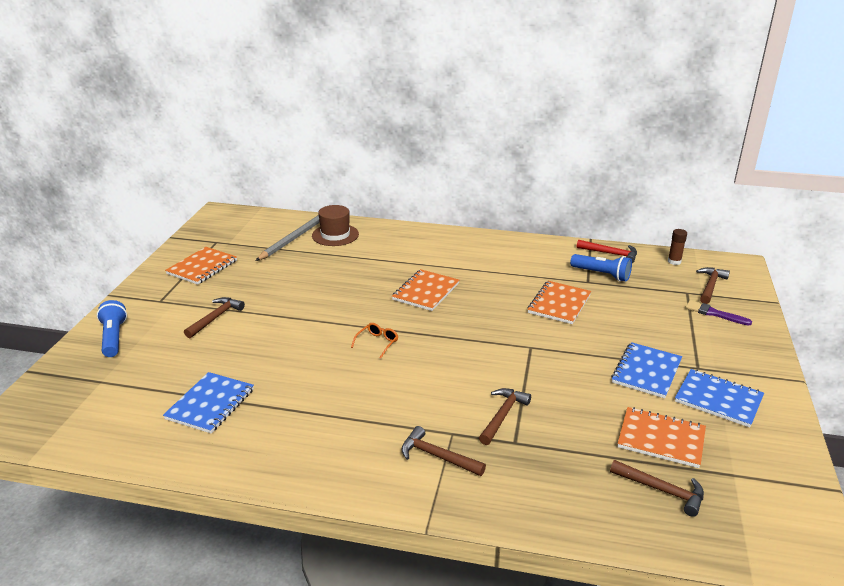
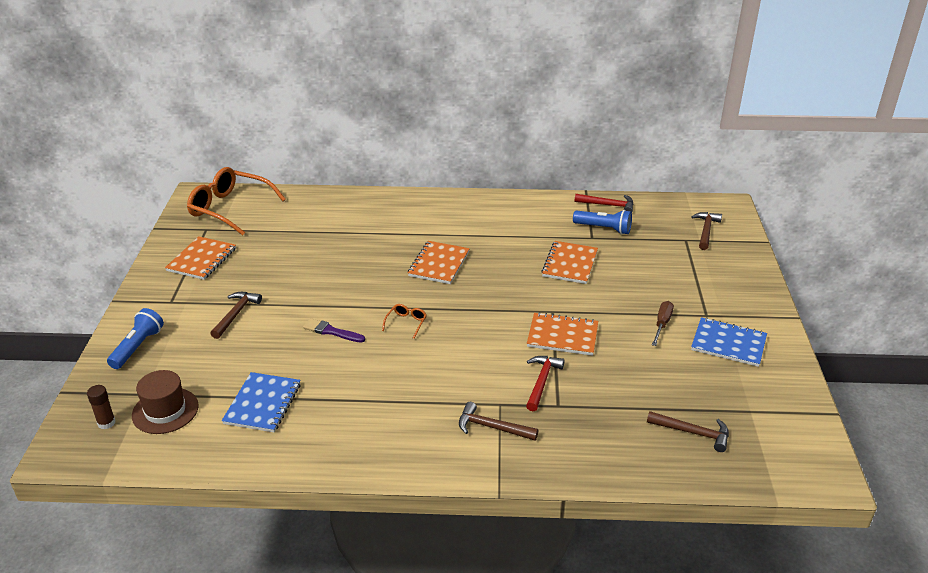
camera: 10 degrees left, 5 degrees up
(113, 338) = (138, 347): blue flashlight -> blue flashlight turned 45 degrees clockwise
(244, 226) = (230, 208): none -> orange glasses
(294, 238) = (287, 217): grey pencil -> none
(335, 235) = (329, 209): brown hat -> brown hat (165, 411)
(502, 415) = (541, 382): brown hammer -> red hammer
(646, 372) = (662, 324): blue notebook -> brown screwdriver
(661, 439) = (685, 386): orange notebook -> orange notebook (562, 336)
(674, 261) = (669, 208): brown glue stick -> brown glue stick (106, 423)
(714, 313) = (713, 259): purple brush -> purple brush (331, 331)

